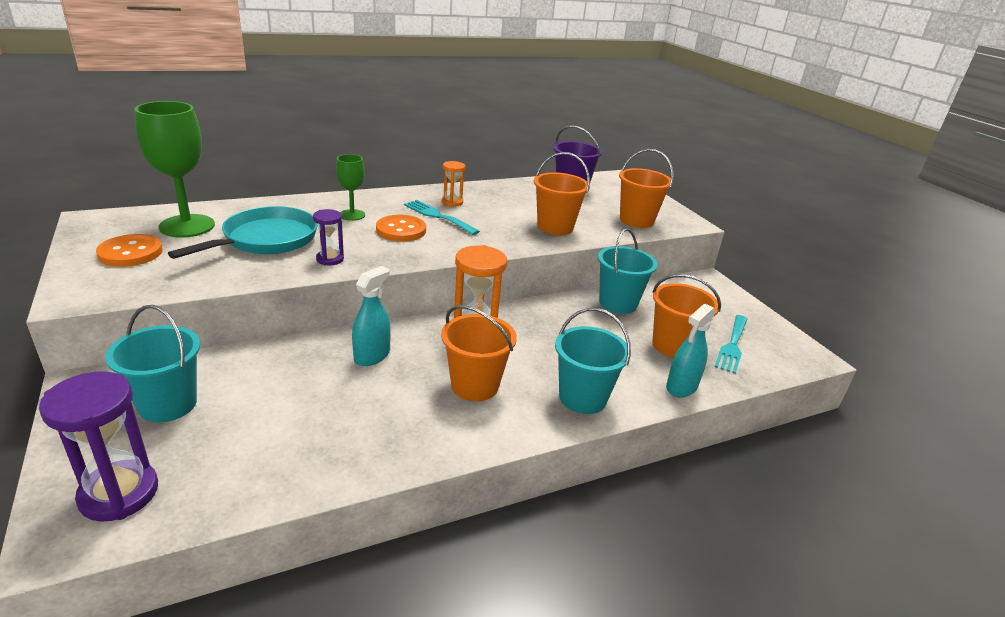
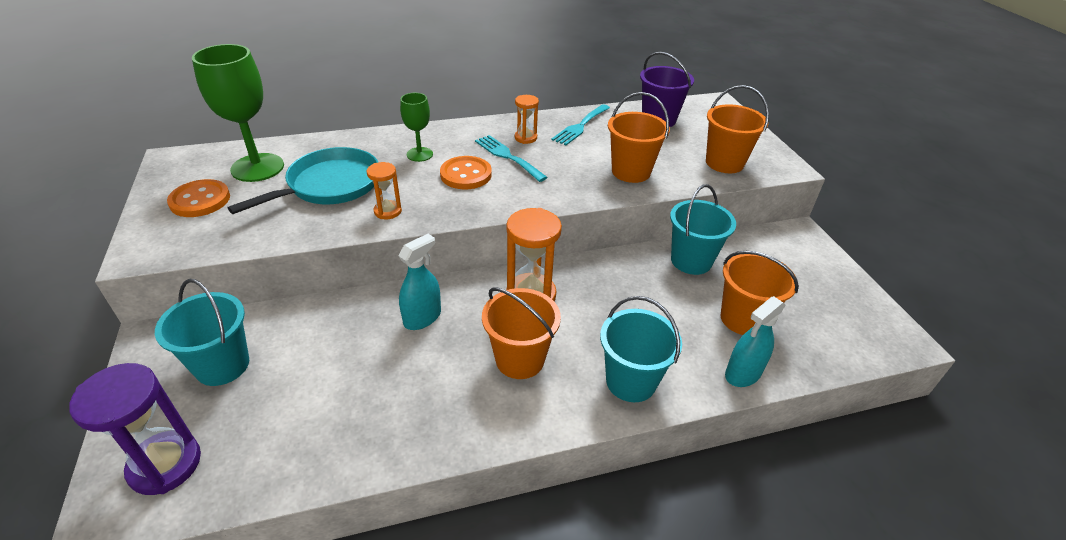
camera: 10 degrees right, 10 degrees up
(330, 259) = (387, 211): purple hourglass -> orange hourglass
(732, 345) = (811, 321): turquoise fork -> turquoise fork (580, 126)

